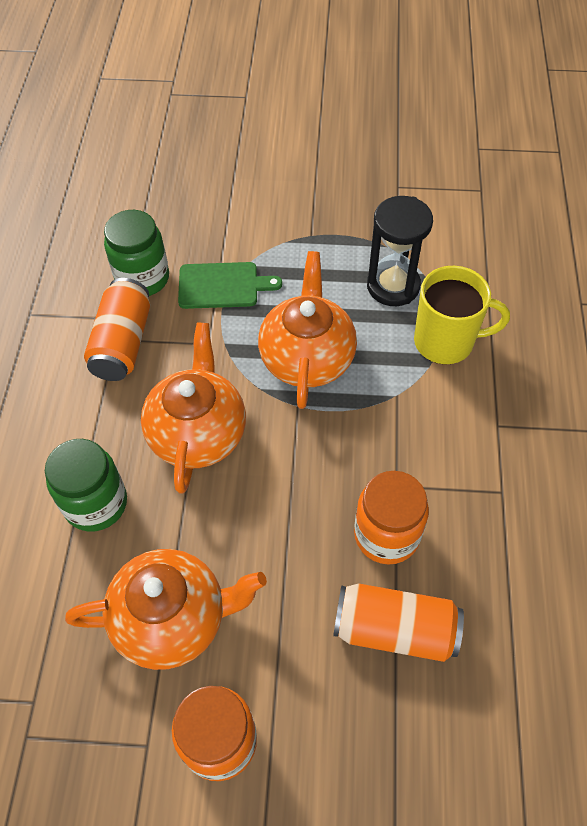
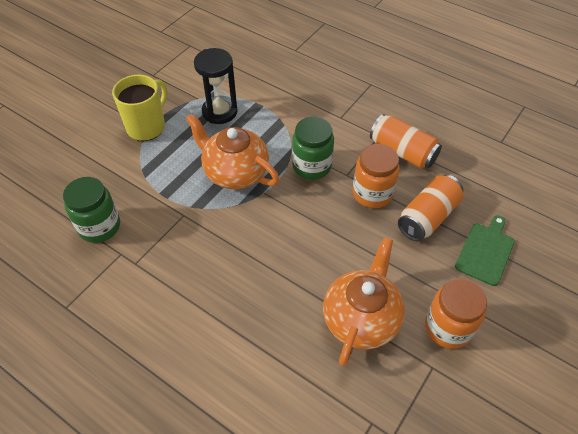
camera: 60 degrees left, 5 degrees down
(96, 503) = (254, 328): green jar -> green jar (311, 166)
(122, 343) = (142, 260): orange can -> orange can (402, 152)
(198, 432) = (244, 249): orange teapot -> none
(222, 286) = (146, 188): green cutting board -> green cutting board (485, 252)
(446, 342) = (274, 110): yellow mug -> yellow mug (147, 127)

